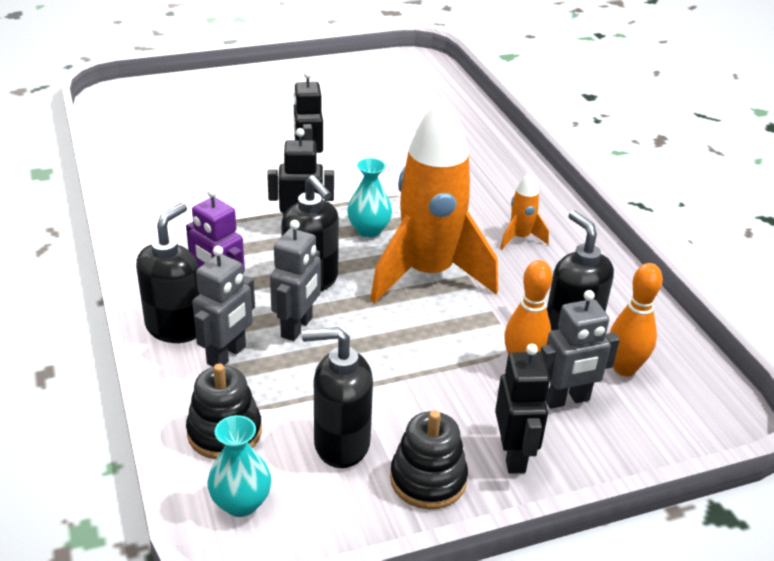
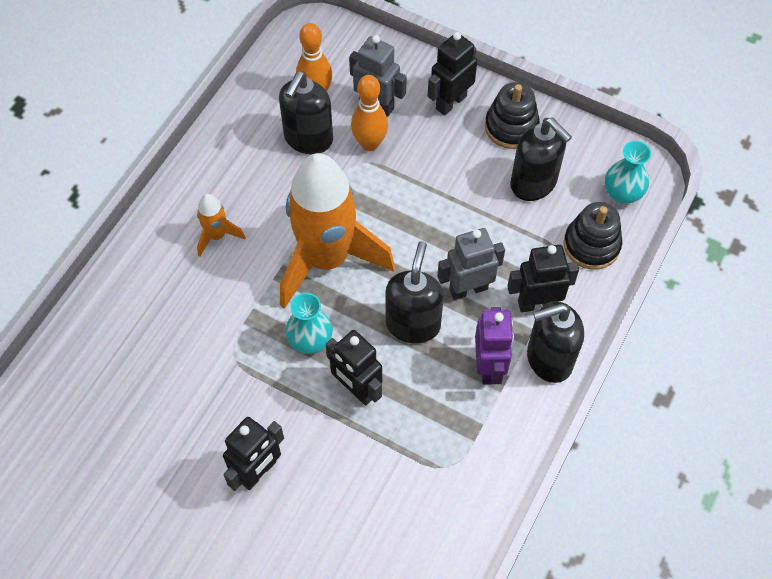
camera: 130 degrees left, 25 degrees up
(227, 355) = (537, 303): grey robot -> black robot

